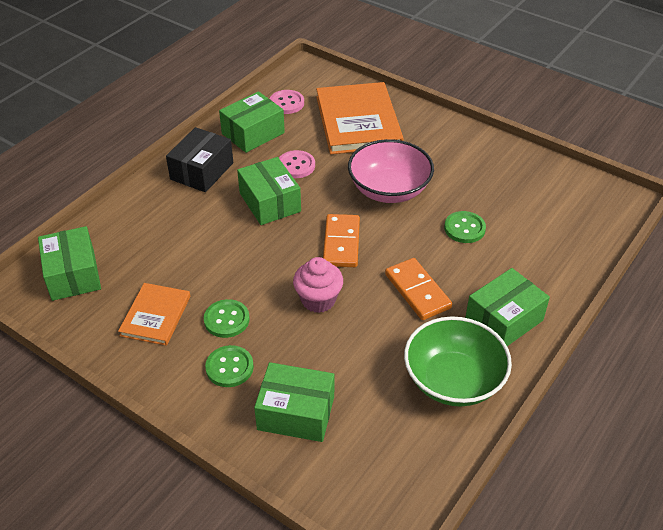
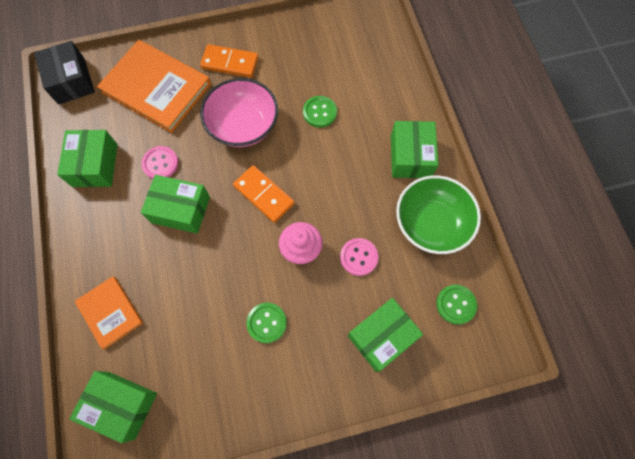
camera: 50 degrees left, 25 degrees up
(155, 316) = (220, 370): orange book -> orange book (110, 312)
(202, 171) = (100, 231): black box -> black box (71, 81)
(229, 367) = (310, 351): green button -> green button (456, 304)
(286, 103) = (86, 117): pink button -> pink button (359, 257)
(417, 291) = (346, 184): orange domino -> orange domino (230, 63)

